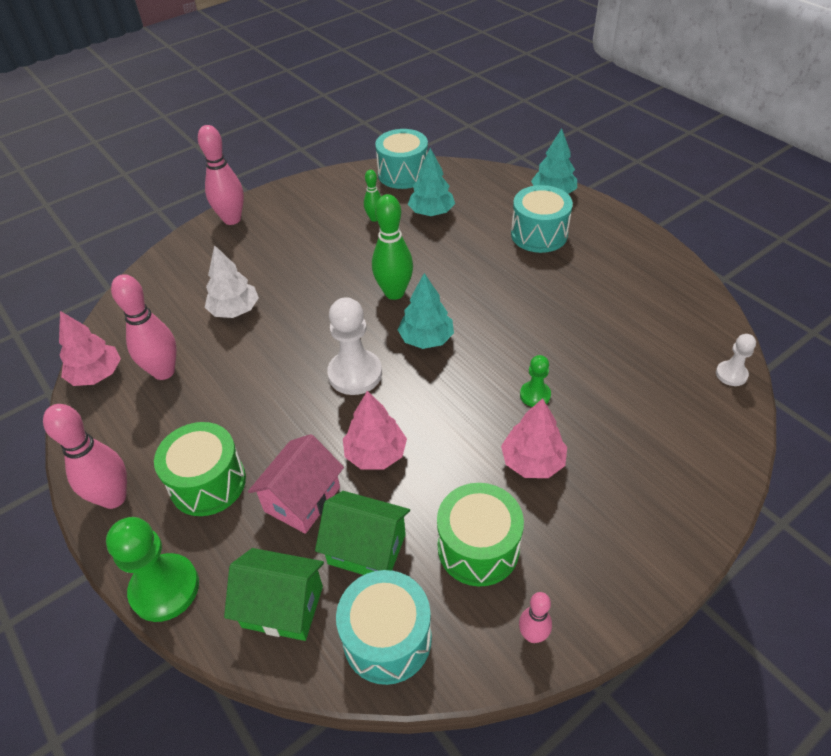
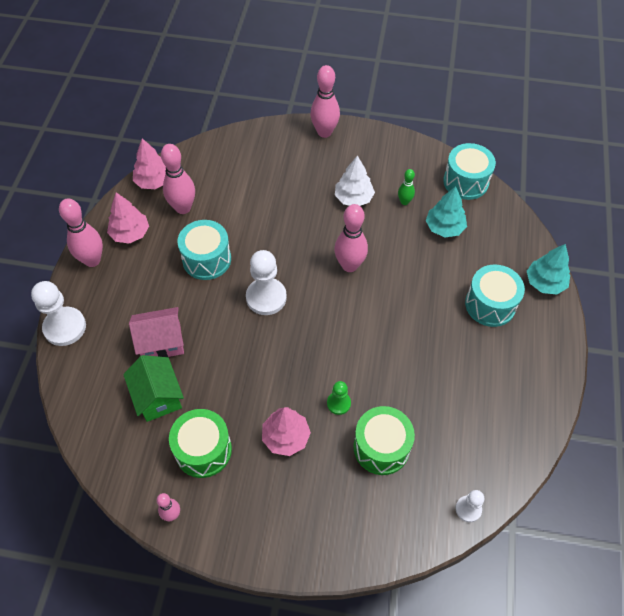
camera: 45 degrees right, 10 degrees up
(165, 588) = (65, 327): green pawn -> white pawn
(208, 483) = (134, 292): green drum -> green drum (381, 447)
(235, 310) = (255, 199): white tree -> white tree (353, 198)
(283, 606) = (96, 385): green house -> none
(375, 454) = (220, 353): pink tree -> pink tree (130, 233)
(387, 638) = (116, 446): turquoise drum -> turquoise drum (207, 259)
(394, 293) = (349, 265): green bowling pin -> pink bowling pin
(426, 339) = (328, 312): turquoise tree -> none

